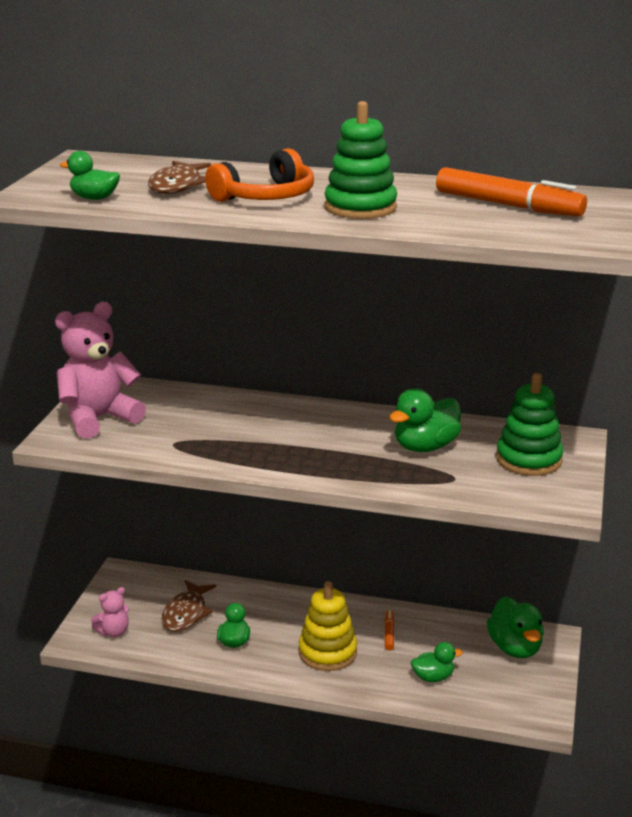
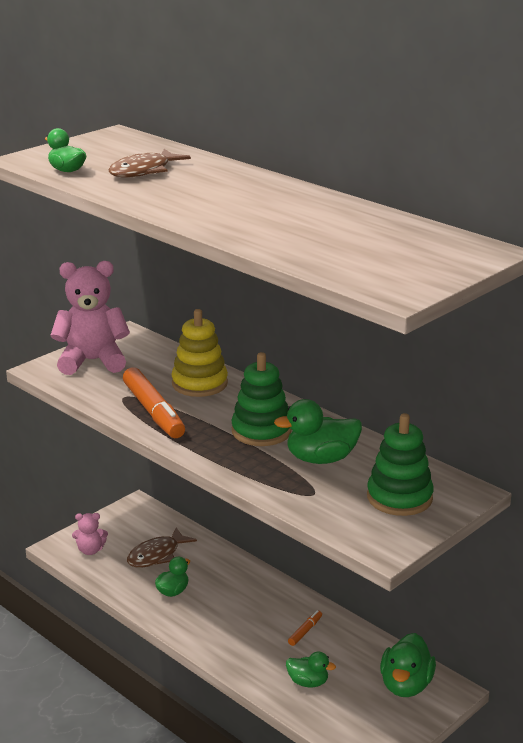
camera: 30 degrees right, 0 degrees up
(266, 197) = (194, 194): orange headphones -> none
(327, 652) = (239, 628): yellow stacking toy -> yellow stacking toy (199, 384)
(360, 207) = (251, 219): green stacking toy -> green stacking toy (261, 431)
(508, 205) = (381, 243): orange marker -> orange marker (153, 412)

